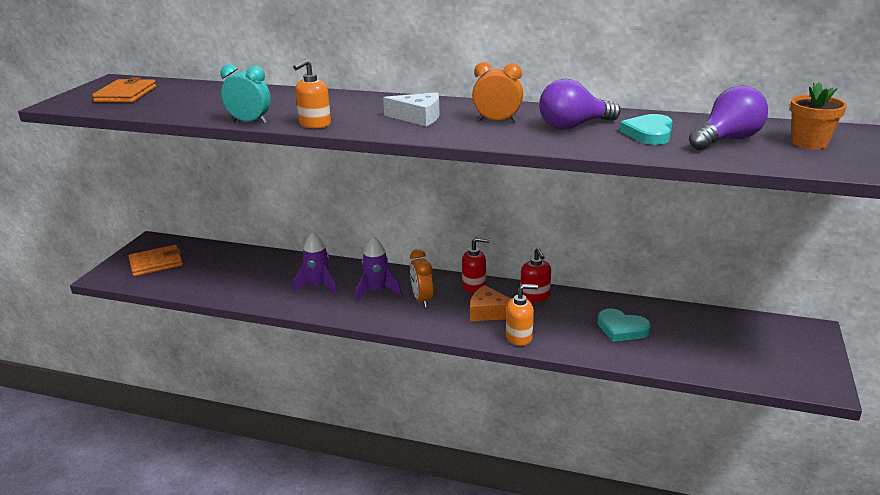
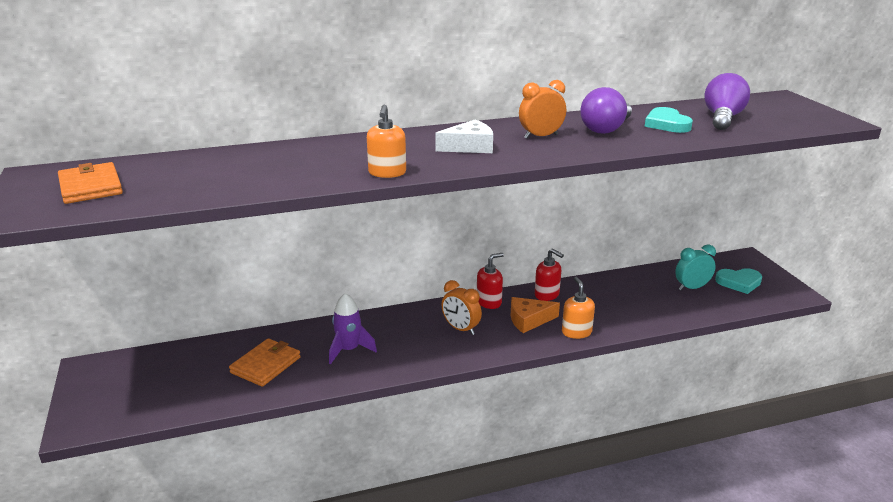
camera: 35 degrees left, 0 degrees up
(156, 263) = (128, 389): orange wallet -> orange wallet (266, 365)
(249, 122) = (314, 185): turquoise clock -> turquoise clock (692, 288)
(377, 291) = (411, 335): purple rocket -> none
(519, 337) = (576, 332): orange soap dispenser -> orange soap dispenser turned 60 degrees counterclockwise
(621, 328) = (637, 298): turquoise heart -> turquoise heart (739, 282)
(809, 143) = (771, 111): orange flower pot -> none

